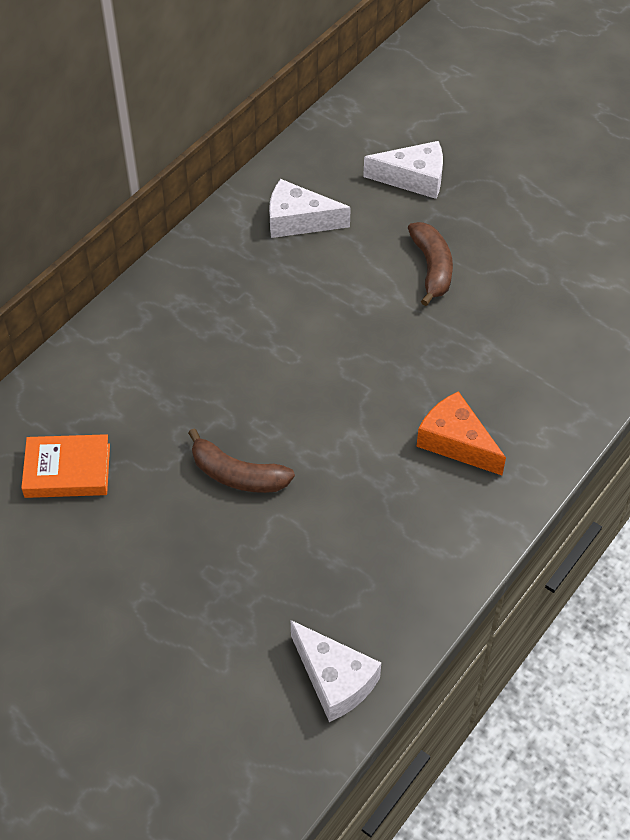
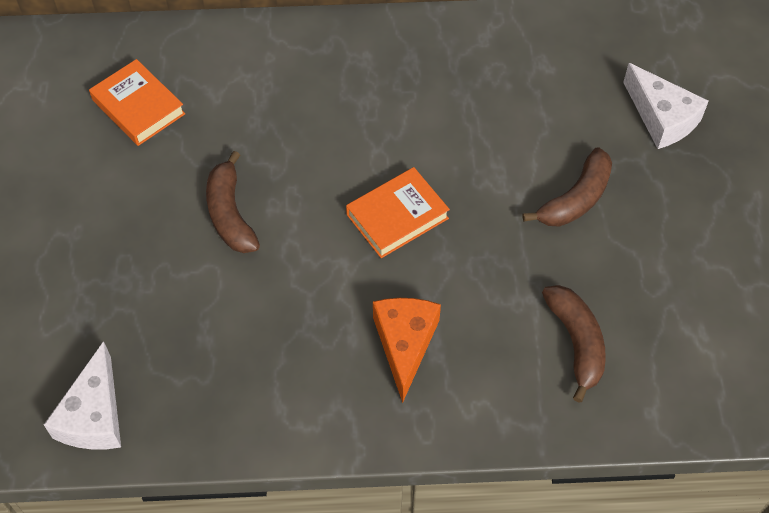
camera: 50 degrees right, 5 degrees up
(298, 220) = (525, 73): white cheese -> none
(345, 375) = (397, 216): none -> orange book
(544, 347) = (576, 343): none -> brown banana

